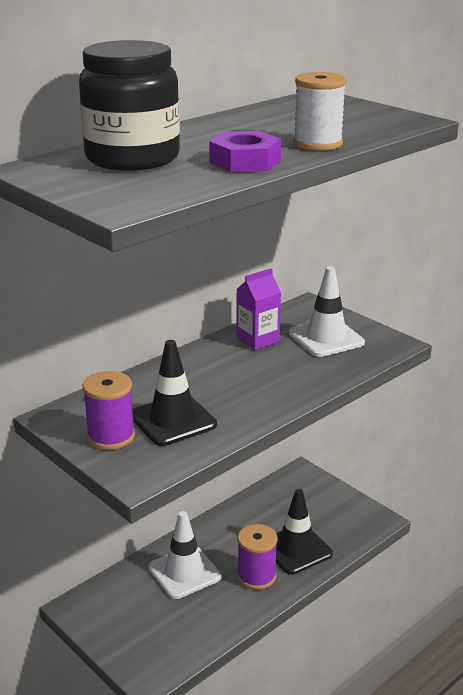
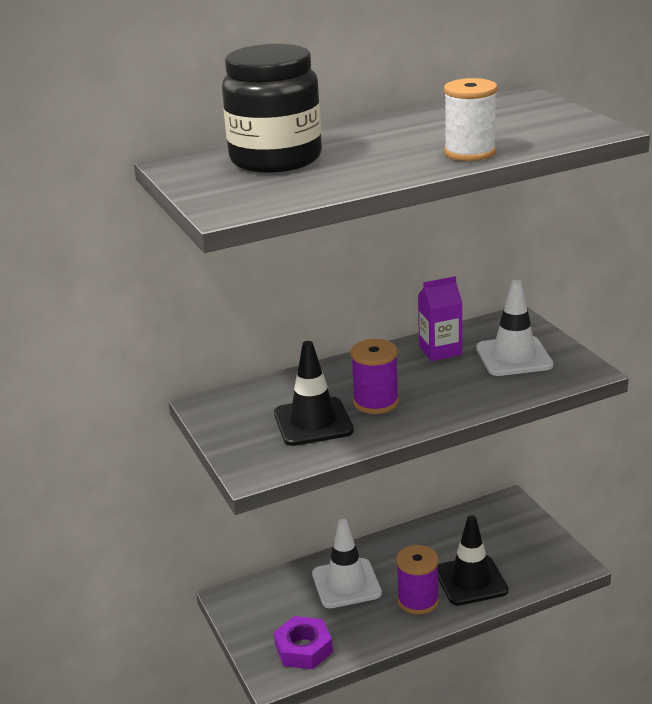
camera: 20 degrees right, 0 degrees up
(111, 436) = (247, 430): purple spool -> purple spool (376, 402)
(245, 161) = (379, 169): purple nut -> purple nut (303, 649)

